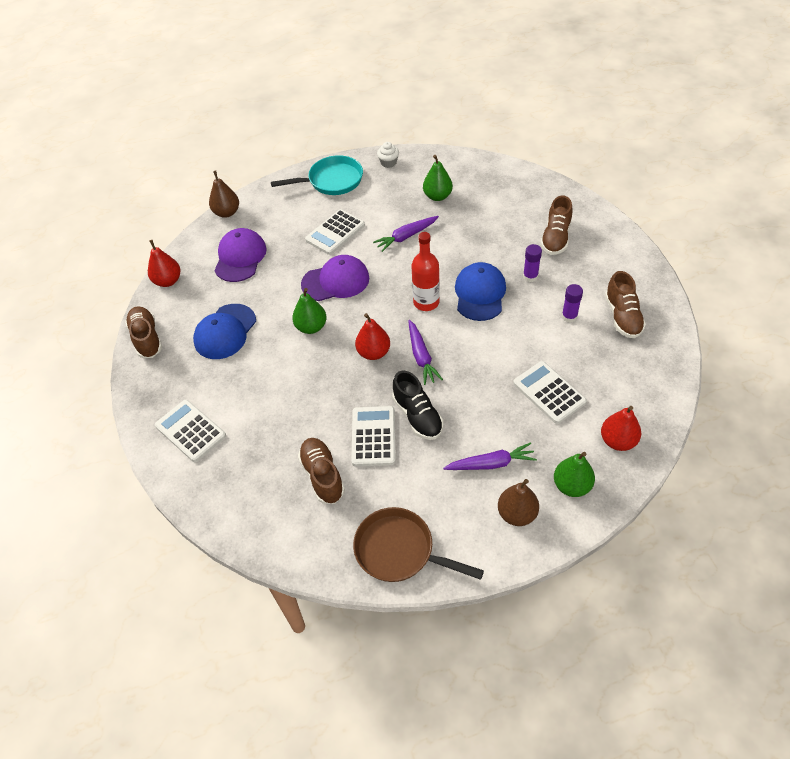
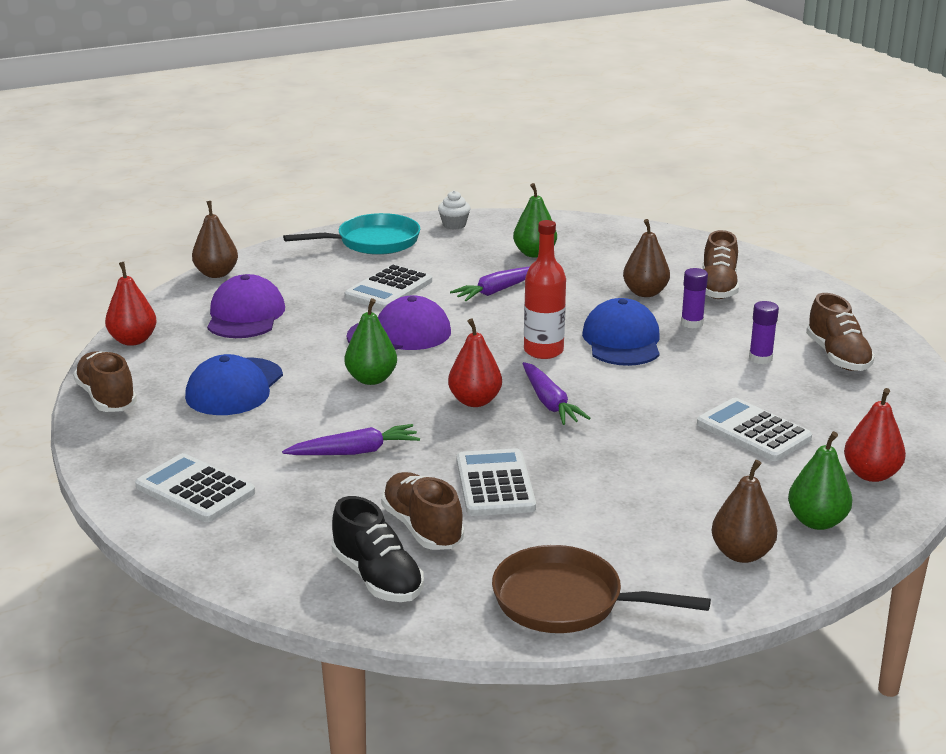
camera: 10 degrees left, 25 degrees down
(417, 416) = (559, 461): black shoe -> black shoe (377, 578)
(491, 464) = (686, 504): purple carrot -> purple carrot (355, 452)
(505, 242) = (645, 293): none -> brown pear

